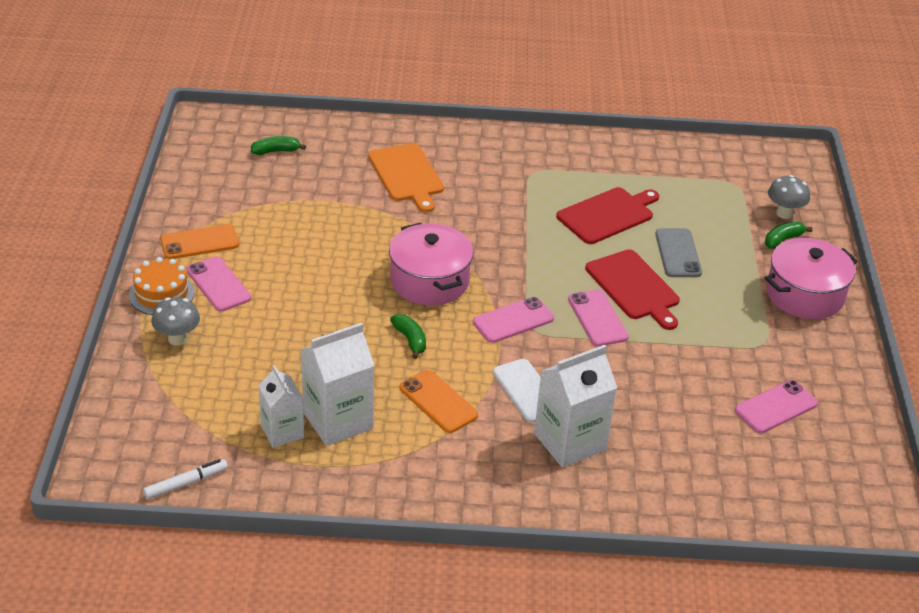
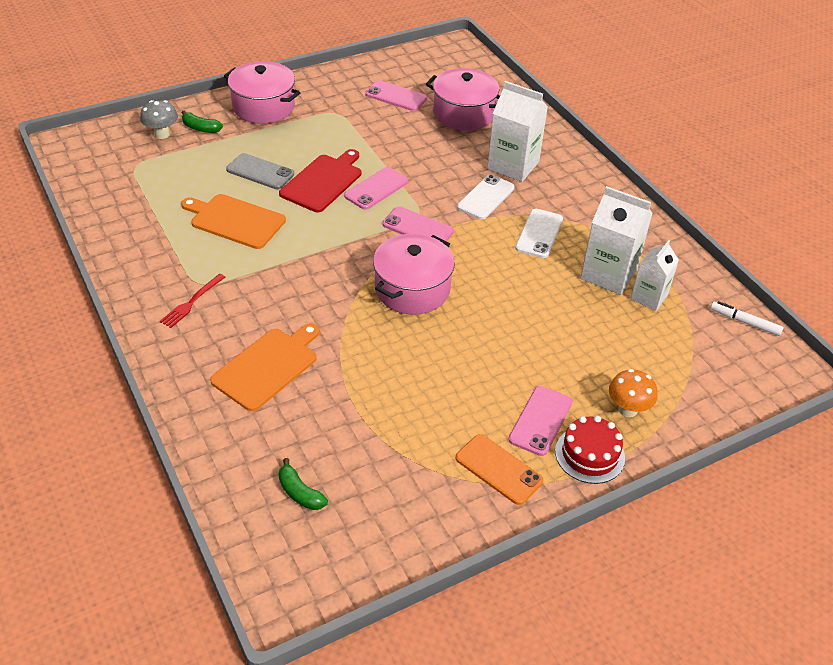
camera: 120 degrees left, 5 degrees up
(161, 294) = (589, 454): orange cake -> red cake
(177, 338) = (627, 409): grey mushroom -> orange mushroom
(410, 340) = (491, 272): green banana -> none
(438, 402) = (539, 233): orange phone -> white phone
(513, 162) = (191, 302): none -> red fork
(607, 215) = (235, 221): red cutting board -> orange cutting board
(678, 253) = (260, 172): grey phone -> grey phone turned 60 degrees clockwise
(704, 450) = (463, 114): none -> pink pot

